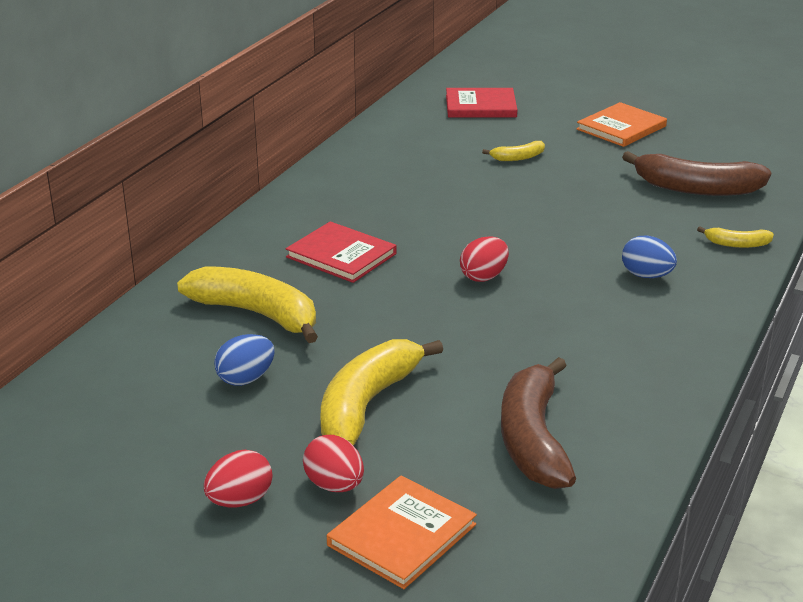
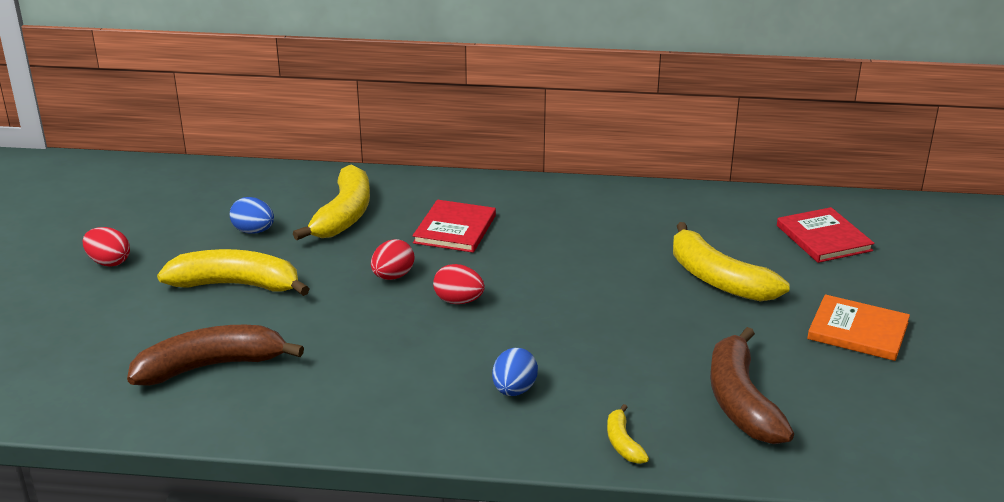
camera: 70 degrees right, 0 degrees up
(334, 485) = (132, 293): red egg -> red egg (393, 276)
(402, 535) = (80, 330): orange book -> none
(518, 158) = (718, 279): yellow banana -> yellow banana, size x2.13

